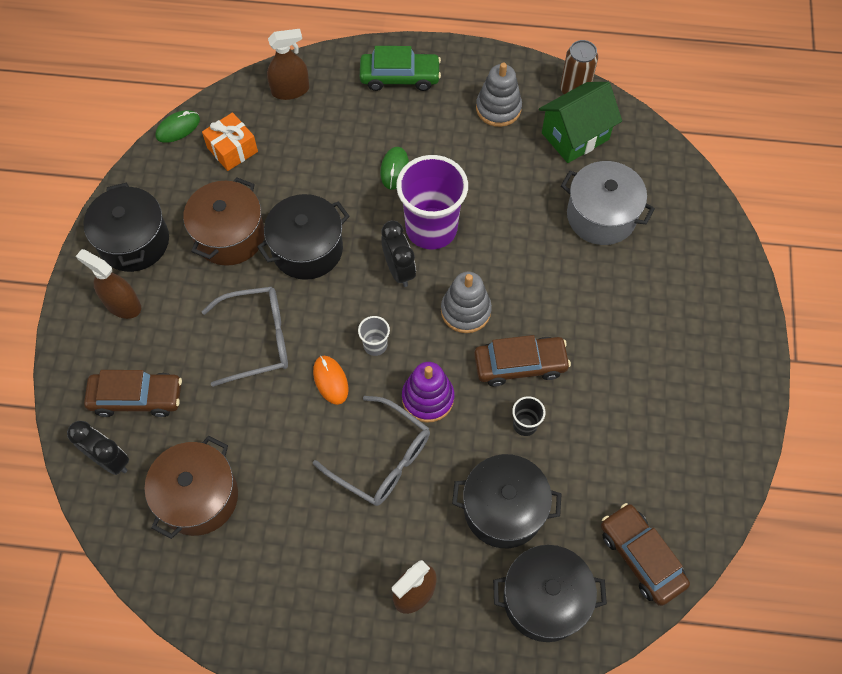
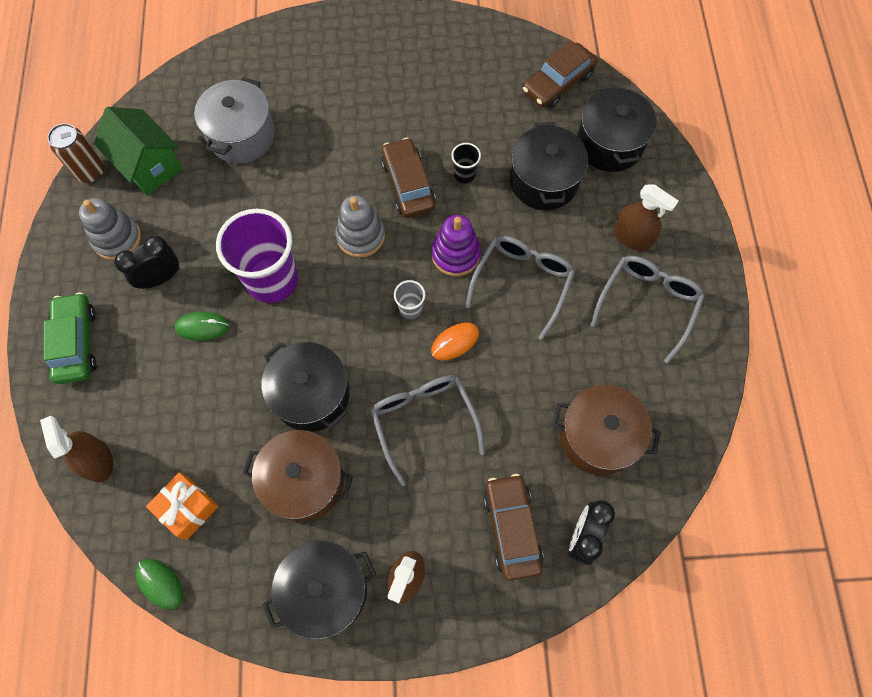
camera: 100 degrees left, 5 degrees up
(329, 588) = (647, 304): none -> grey glasses
(399, 270) = (324, 301): black clock -> black clock (160, 278)

